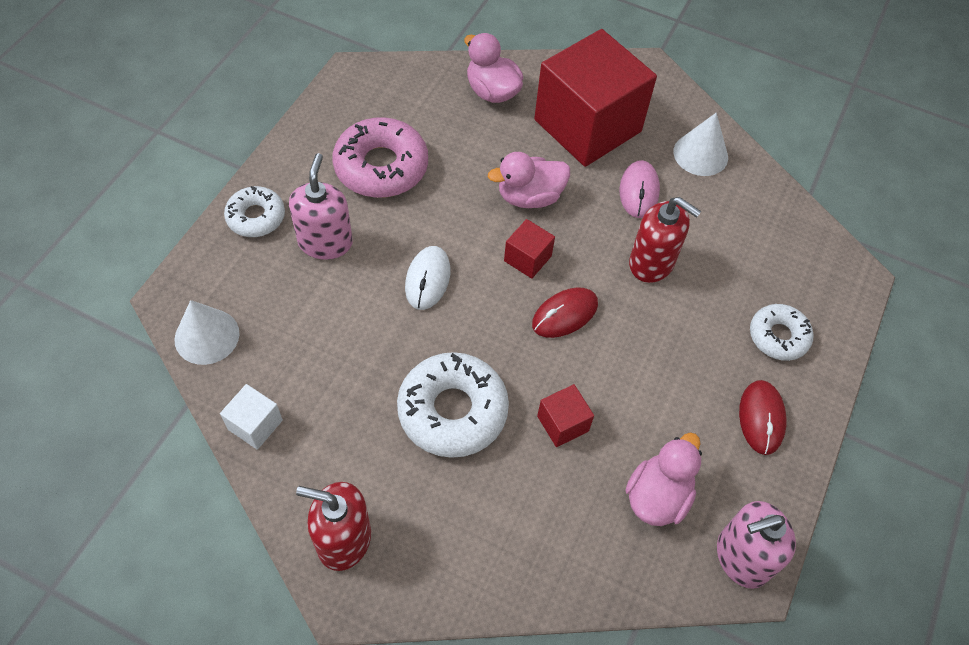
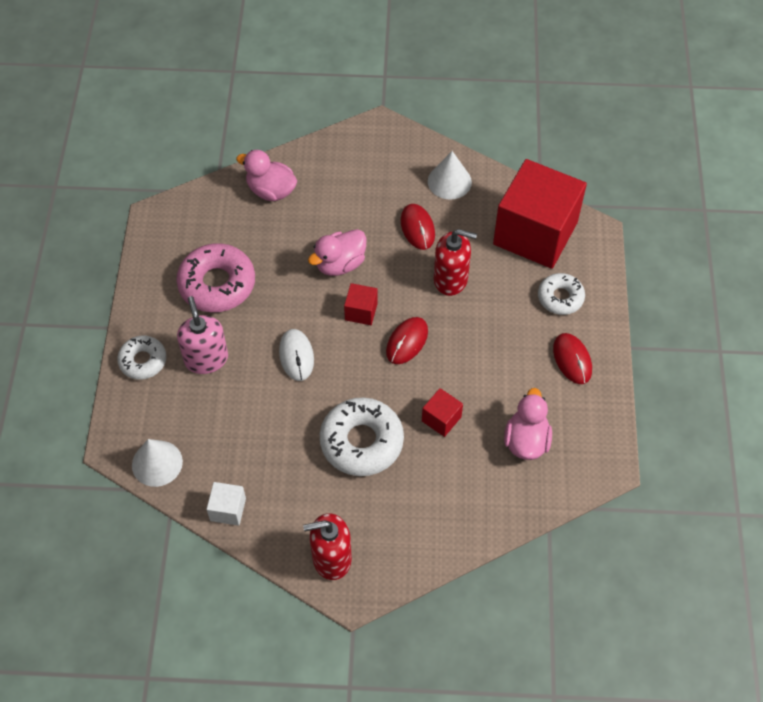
camera: 20 degrees left, 0 degrees up
(587, 125) = (356, 191): red cube -> red cube (535, 233)
(639, 191) = (417, 228): pink mouse -> red mouse
(742, 557) = (597, 457): pink soap dispenser -> none

